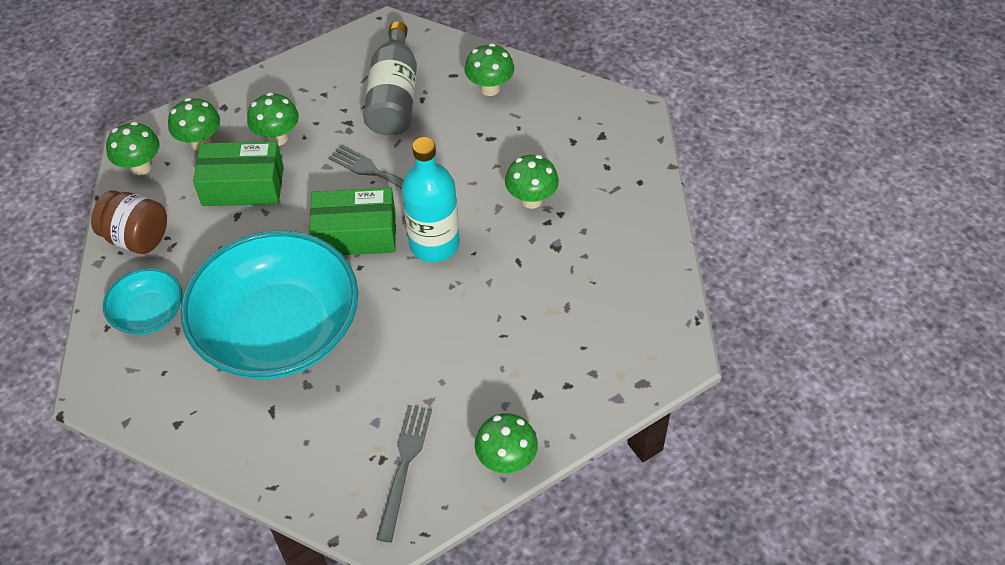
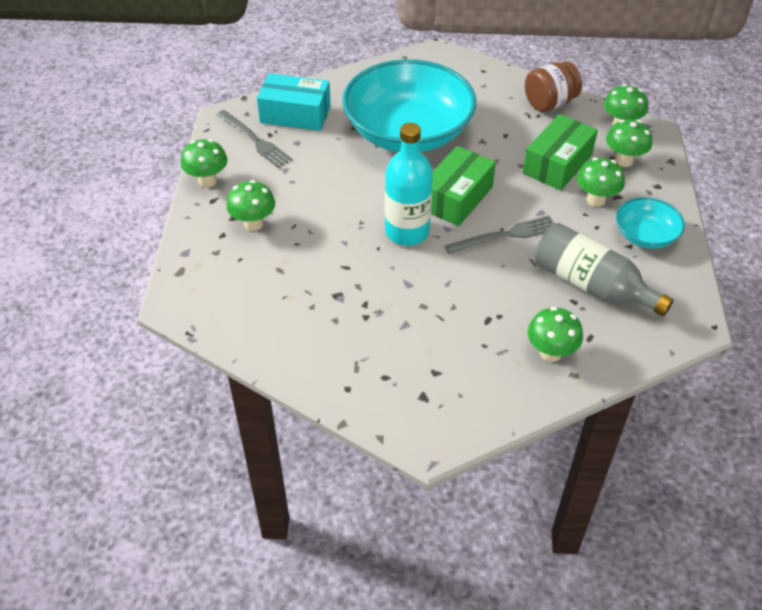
camera: 125 degrees right, 5 degrees down
(149, 313) = (477, 88): turquoise bowl -> turquoise bowl (645, 235)
(326, 459) = (295, 114): none -> turquoise box
(531, 200) = (396, 307): green mushroom -> green mushroom (253, 224)

